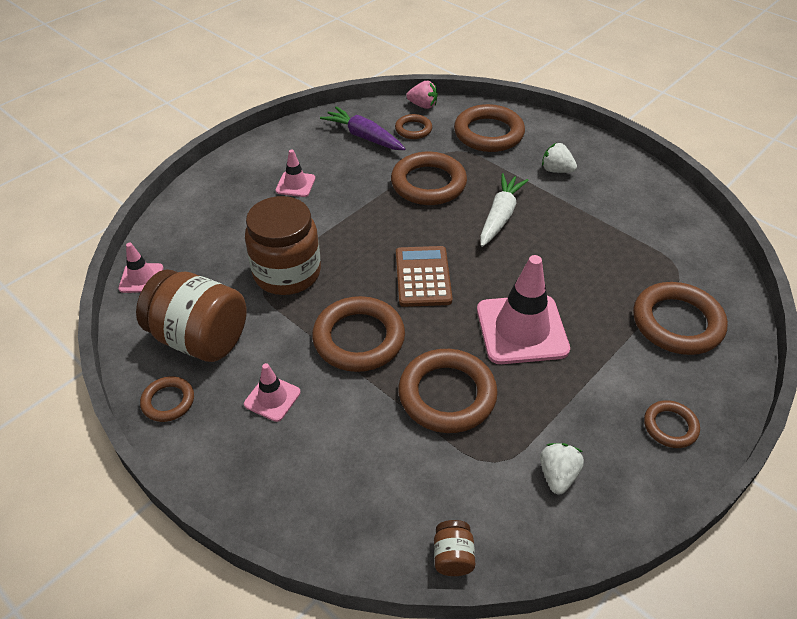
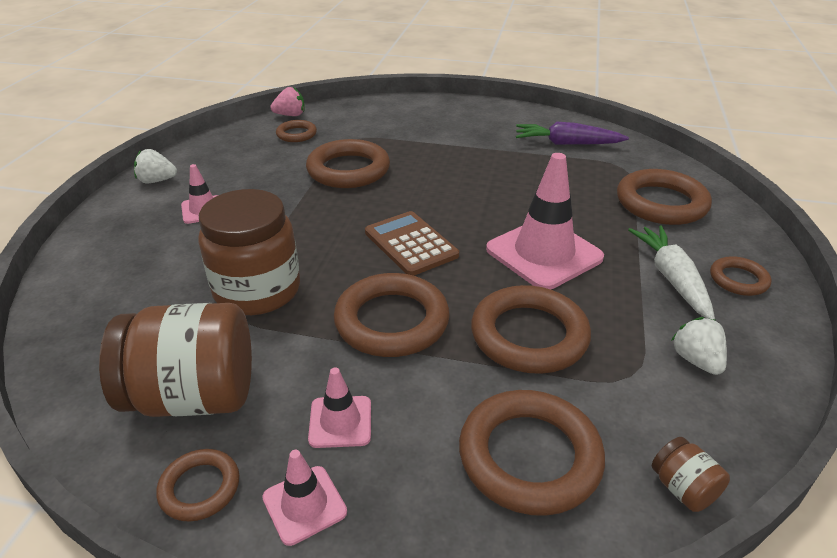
camera: 30 degrees left, 10 degrees down
(141, 278) = (60, 362): pink traffic cone -> pink traffic cone (304, 505)
(364, 137) = (250, 152): purple carrot -> purple carrot (567, 144)
(488, 133) = (372, 120): brown ring -> brown ring (529, 456)
(500, 216) = (440, 175): white carrot -> white carrot (672, 279)
(556, 170) = (457, 129): white strawberry -> white strawberry (157, 181)

